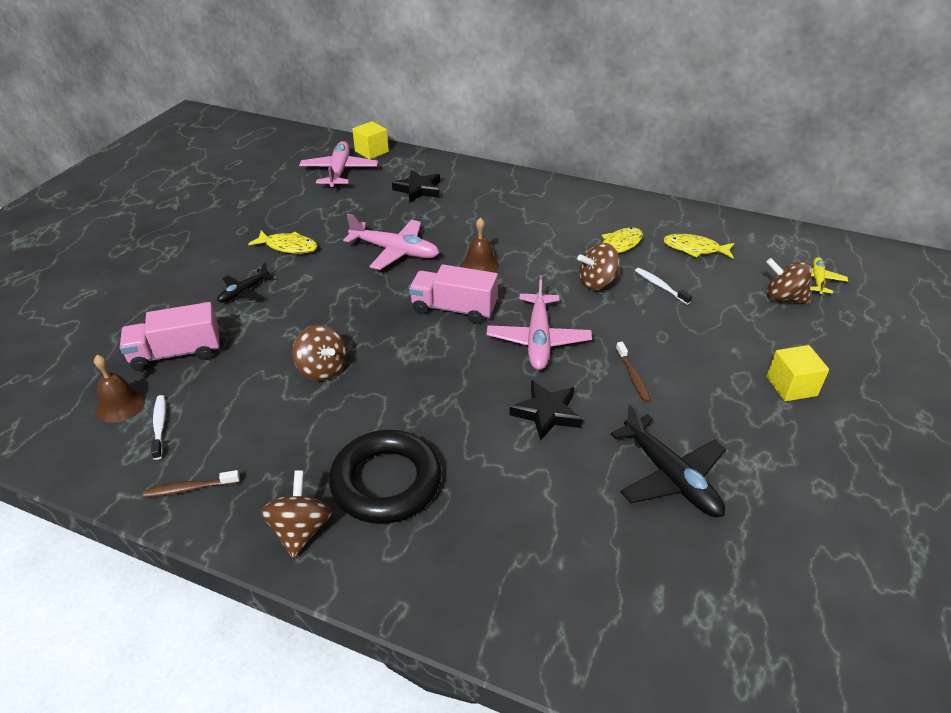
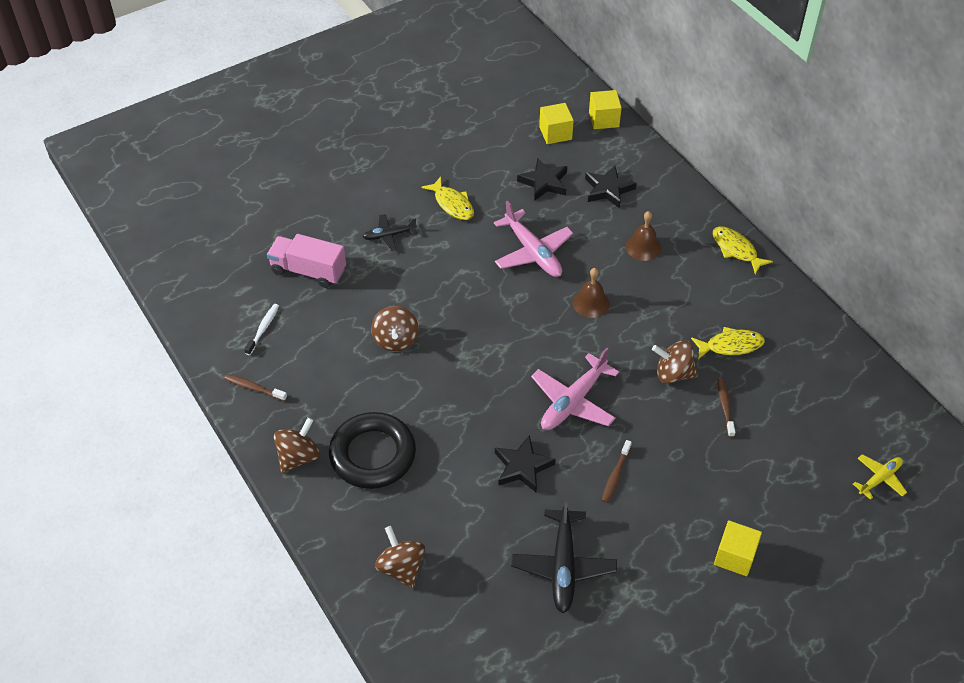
camera: 35 degrees right, 10 degrees up
(120, 405) = (249, 297): brown bell -> brown bell (643, 247)
(339, 172) = (555, 133): pink plane -> yellow cube
(359, 204) = (544, 182): none -> black star
(454, 309) = (532, 337): pink truck -> none
(660, 286) = (725, 407): white toothbrush -> brown toothbrush
(694, 249) = (799, 385): yellow fish -> yellow fish (736, 250)
(783, 298) = (824, 478): brown spinning top -> brown spinning top (401, 568)

